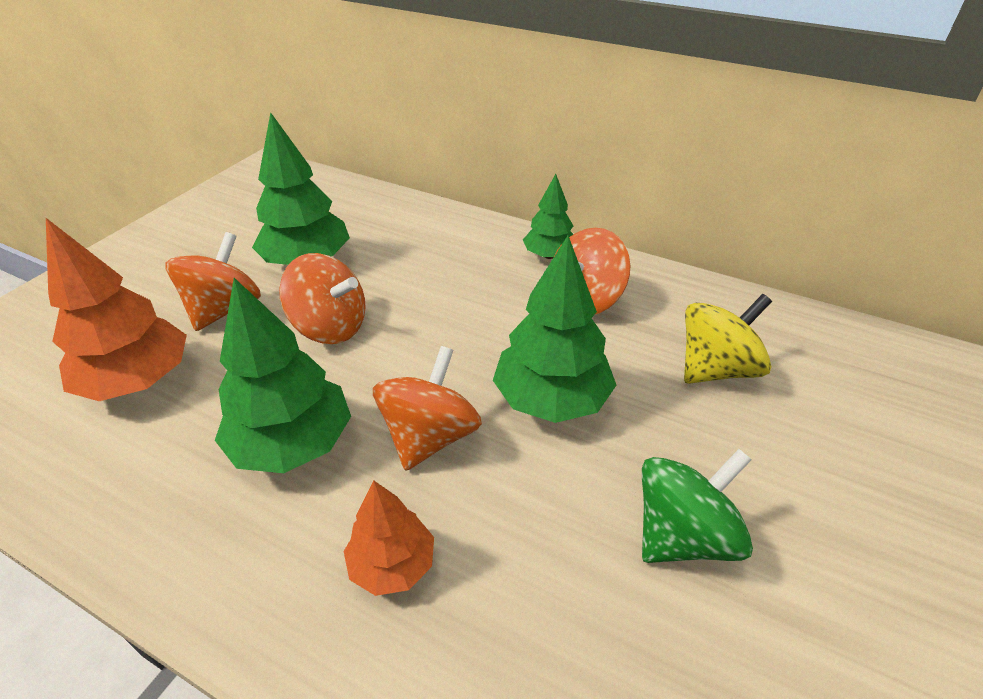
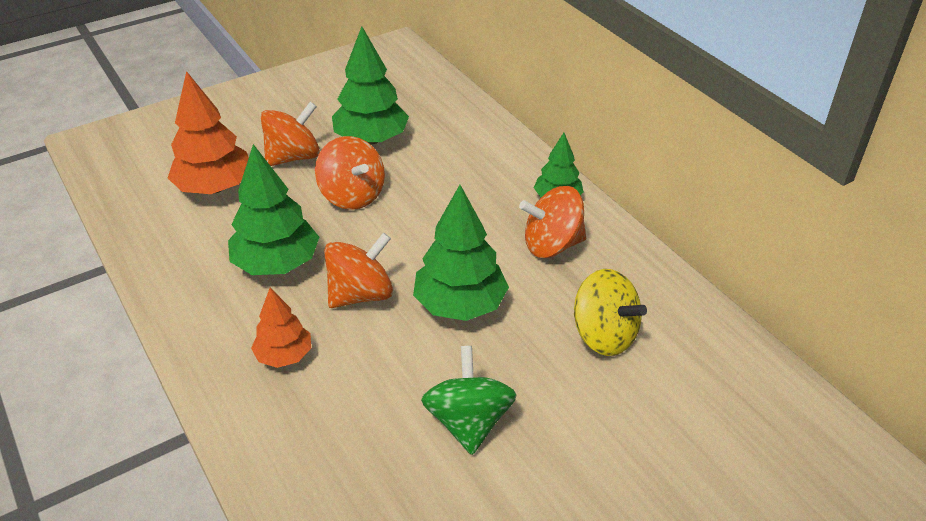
camera: 30 degrees right, 0 degrees up
(683, 535) = (468, 422): green spinning top -> green spinning top turned 90 degrees counterclockwise
(716, 369) = (604, 335): yellow spinning top -> yellow spinning top turned 45 degrees clockwise

